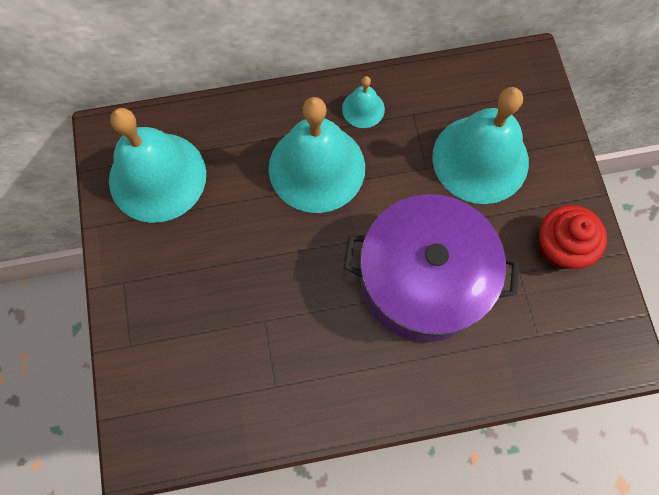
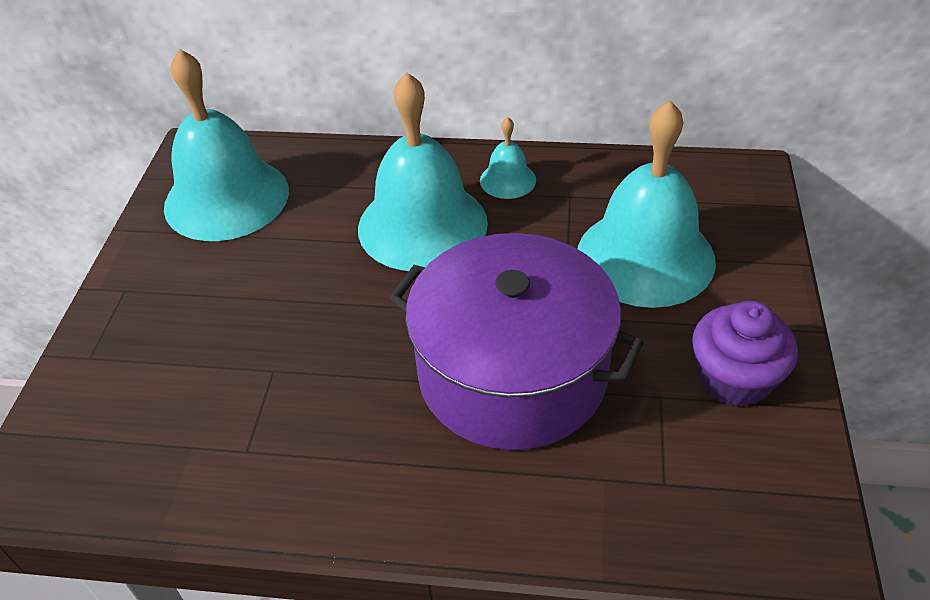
camera: 20 degrees right, 25 degrees down
(560, 247) = (734, 379): red cupcake -> purple cupcake

